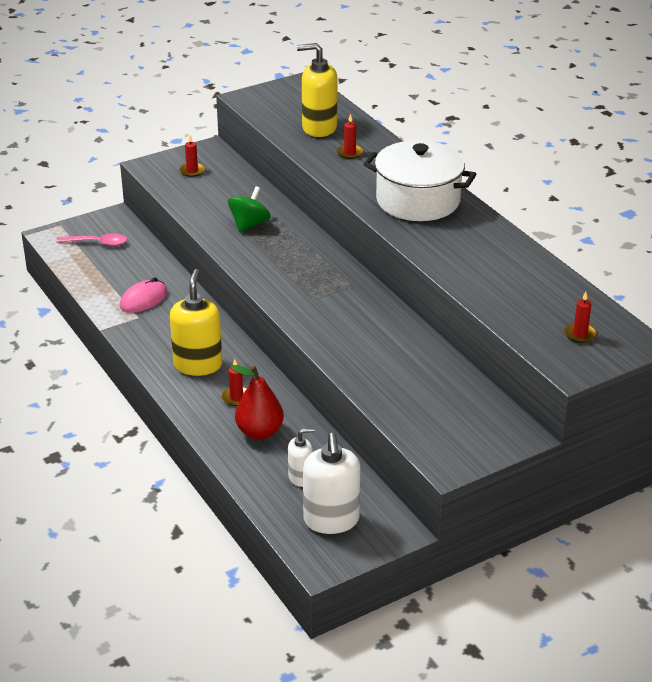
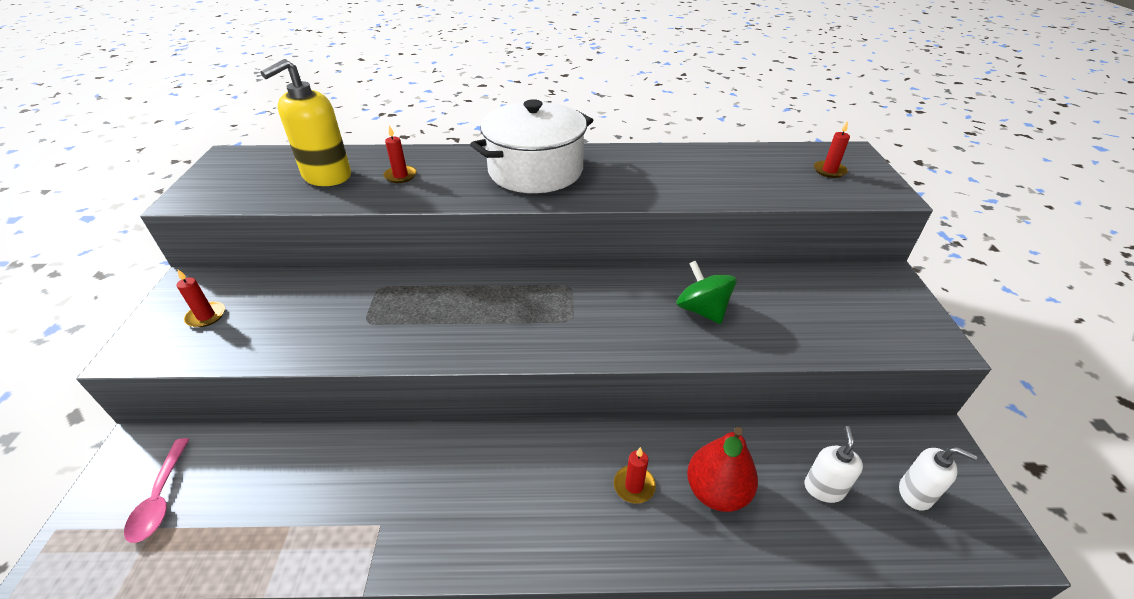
camera: 60 degrees left, 5 degrees up
(97, 243) = (161, 498): pink spoon -> pink spoon turned 135 degrees clockwise
(143, 300) = (347, 499): pink mouse -> none
(198, 365) = (539, 498): yellow soap dispenser -> none
(249, 224) = (377, 313): green spinning top -> green spinning top (702, 310)
(331, 520) = (915, 493): white soap dispenser -> white soap dispenser, size x0.56

